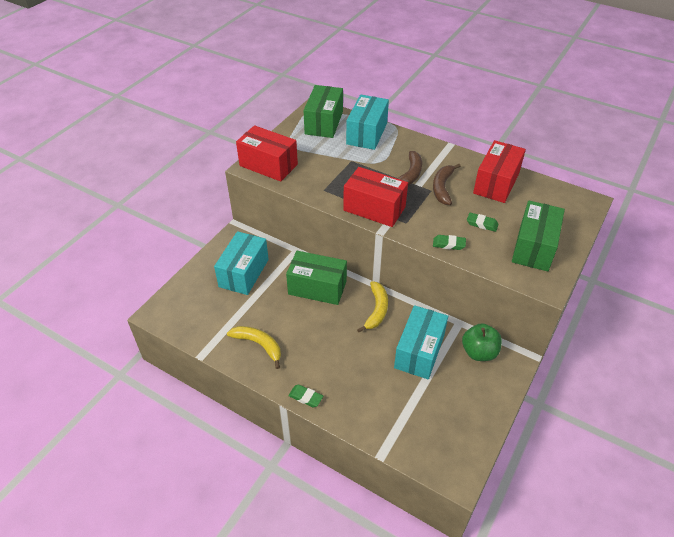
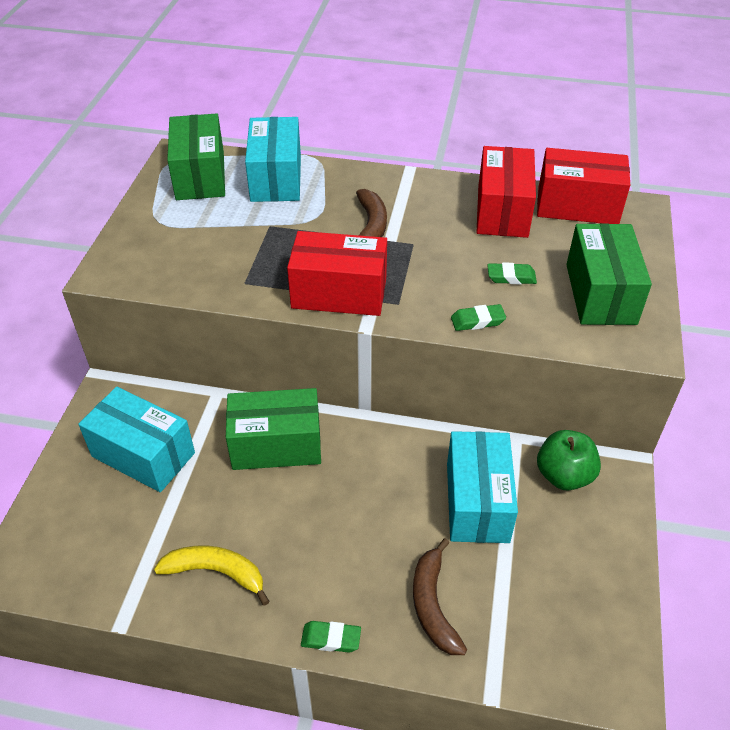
camera: 20 degrees left, 0 degrees up
(244, 273) = (143, 455): turquoise box -> turquoise box turned 60 degrees counterclockwise
(268, 165) = (135, 263): red box -> red box (577, 206)
(376, 310) = (385, 454): yellow banana -> none
(442, 187) = (428, 235): brown banana -> brown banana (433, 604)

